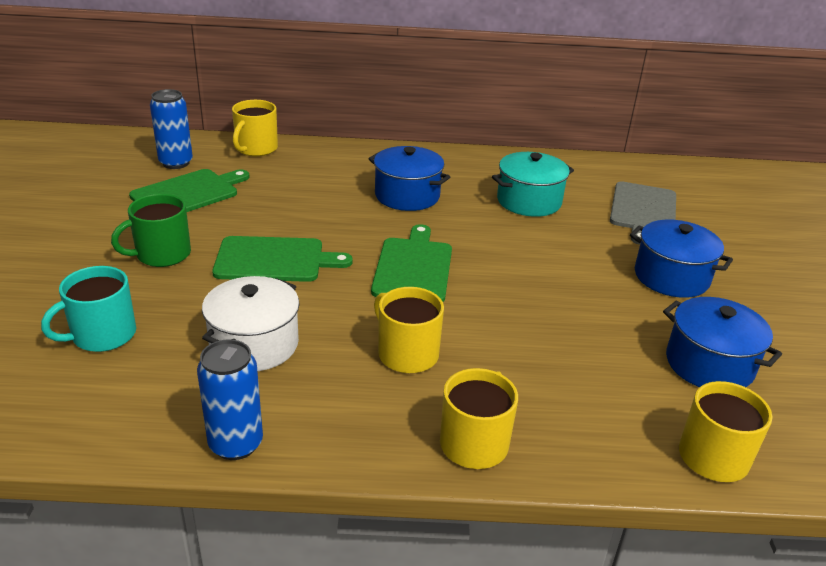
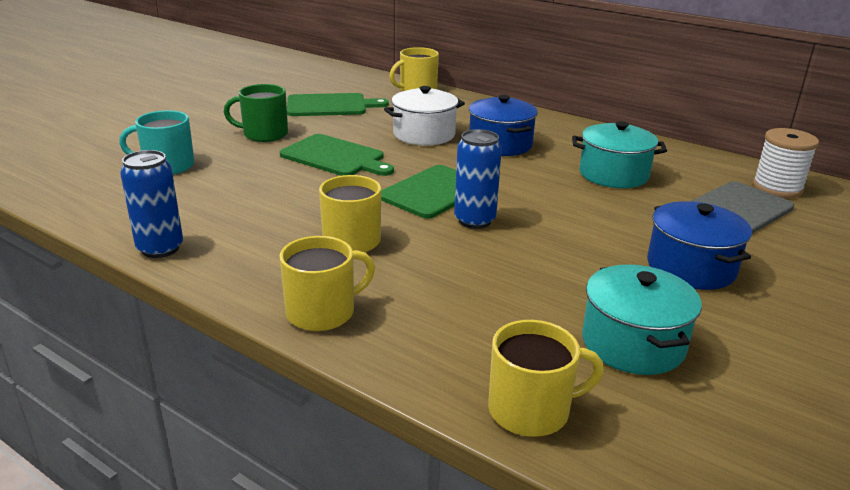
camera: 35 degrees right, 5 degrees down
(176, 163) = (346, 87): blue can -> blue can (474, 220)
(254, 344) = (251, 199): white pot -> white pot (424, 134)
(646, 178) = (777, 188): none -> white spool
(709, 364) = (632, 343): blue pot -> turquoise pot

